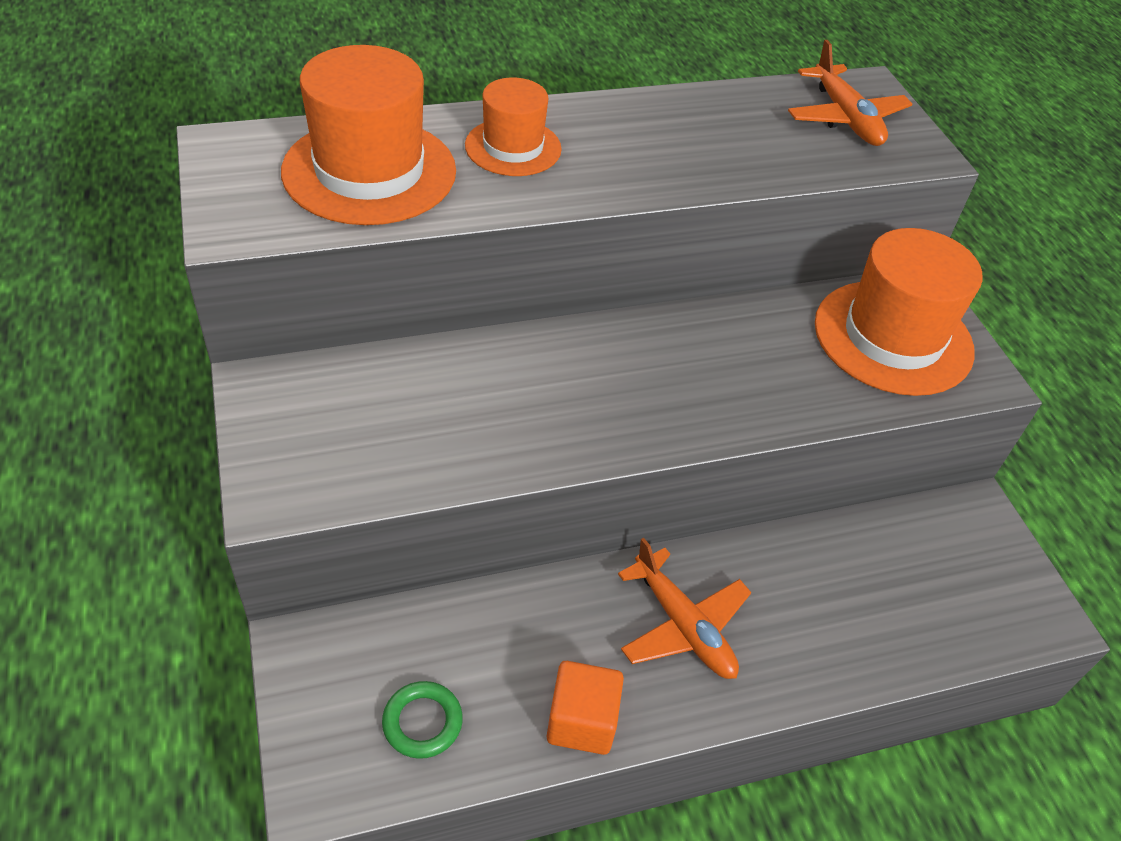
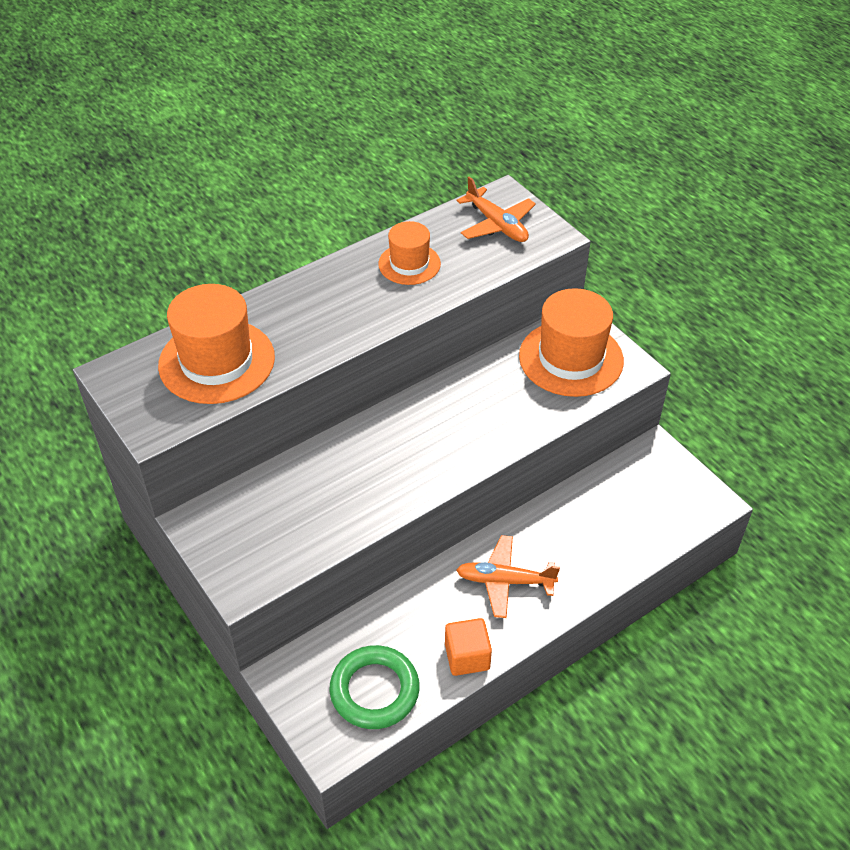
camera: 15 degrees left, 0 degrees up
(422, 722) = (374, 690): green ring -> green ring, size x1.79
(513, 147) = (298, 314): orange hat -> orange hat (409, 264)
(683, 626) = (504, 581): orange plane -> orange plane turned 150 degrees clockwise

